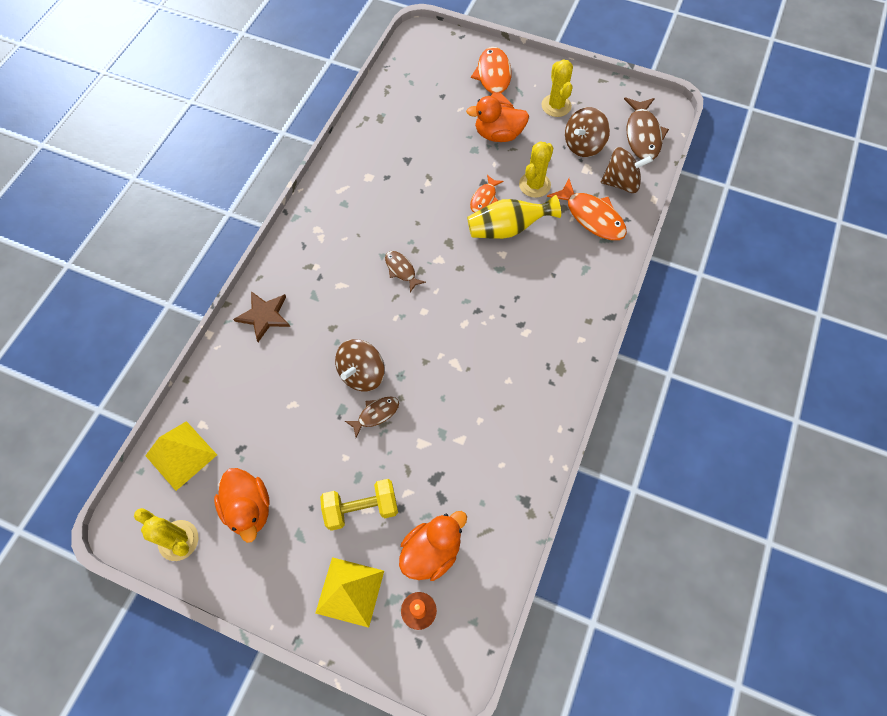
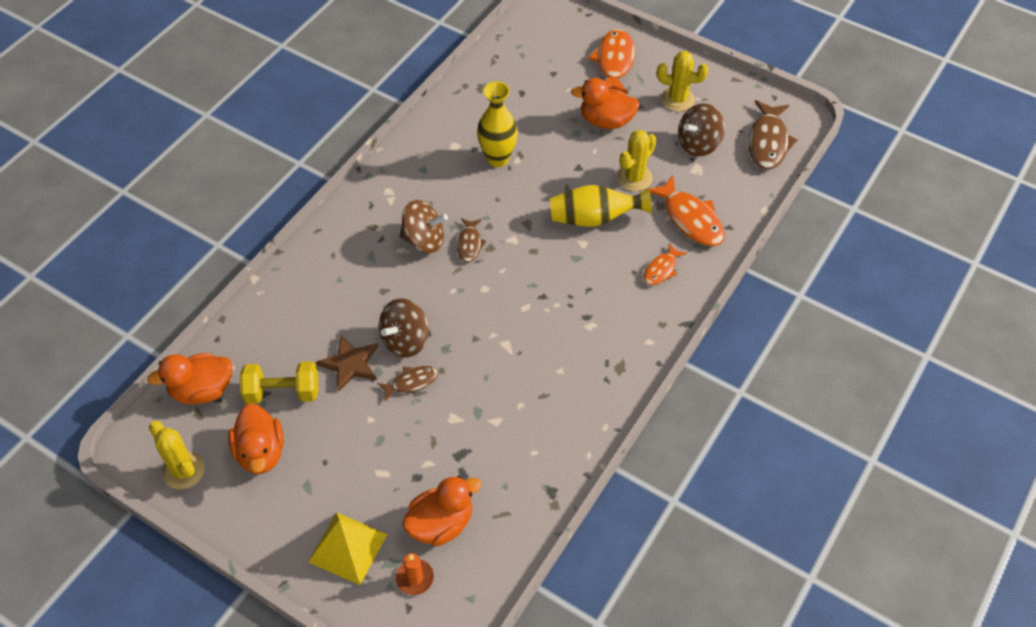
camera: 10 degrees right, 10 degrees down
(181, 455) = (202, 390): yellow pyramid -> orange duck
(264, 316) = (315, 269): brown star -> brown star (350, 364)
(361, 508) = (376, 471): yellow dumbbell -> yellow dumbbell (282, 392)
(401, 270) = (469, 244): brown fish -> brown fish turned 150 degrees counterclockwise
(409, 184) = (497, 158): none -> yellow vase
(484, 198) = (575, 184): orange fish -> orange fish (661, 269)
(556, 106) = (677, 99): yellow cactus -> yellow cactus turned 75 degrees counterclockwise
(621, 183) = (731, 188): brown spinning top -> brown spinning top (424, 240)

